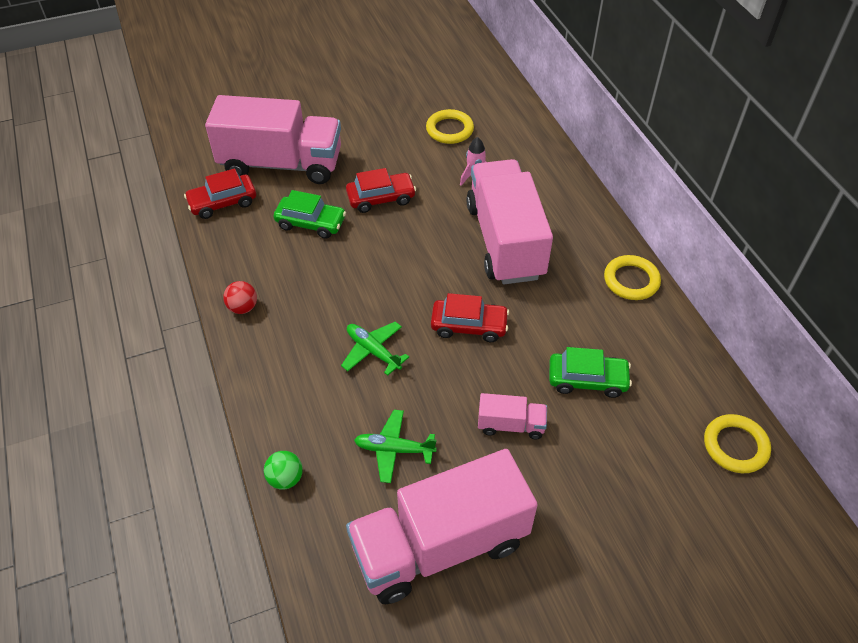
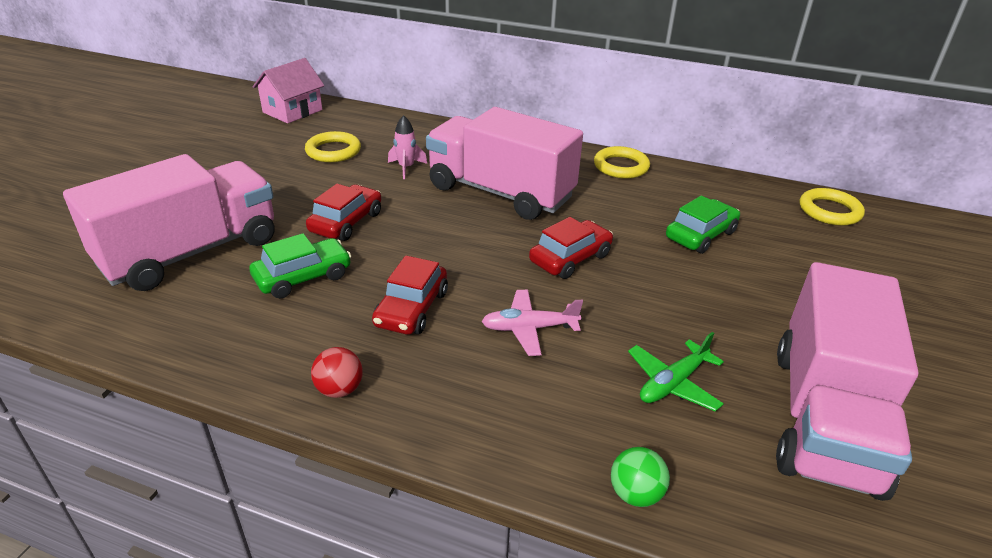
camera: 50 degrees left, 15 degrees down
(223, 202) = (163, 320): red car -> red car (411, 309)
(373, 351) = (529, 328): green plane -> pink plane
(472, 72) = (292, 111): none -> pink house
(511, 425) = (711, 297): pink truck -> none

